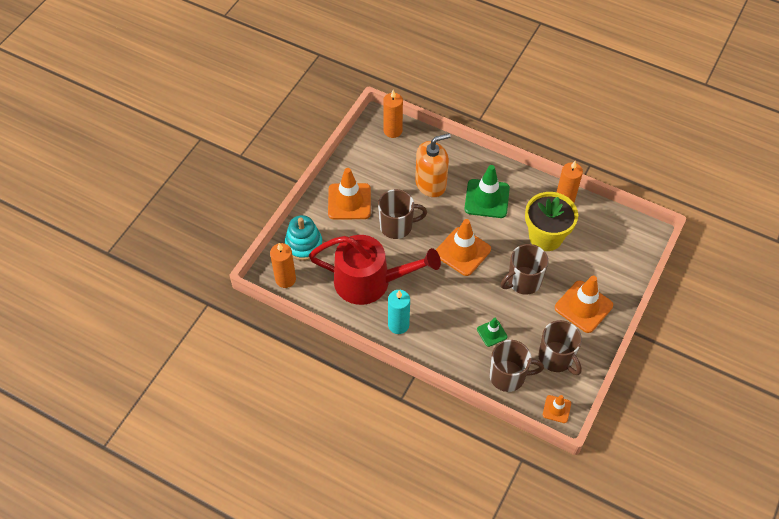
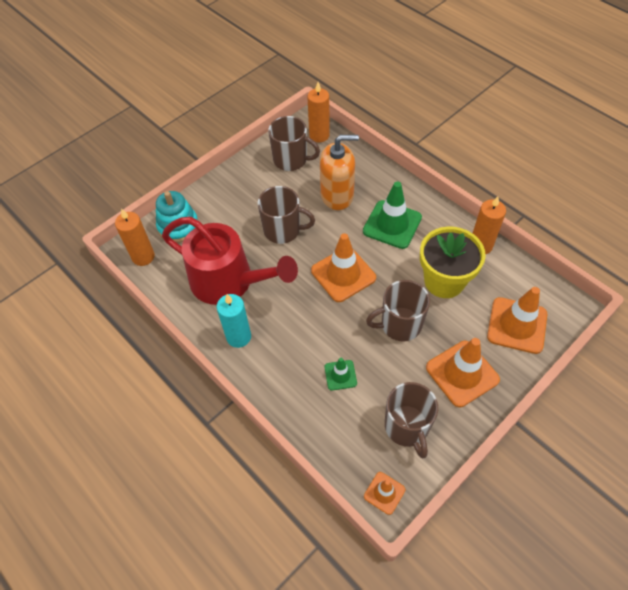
camera: 20 degrees right, 0 degrees up
(349, 201) = (244, 194): orange traffic cone -> orange traffic cone (517, 325)
(508, 376) = (340, 433): brown mug -> brown mug (291, 160)

